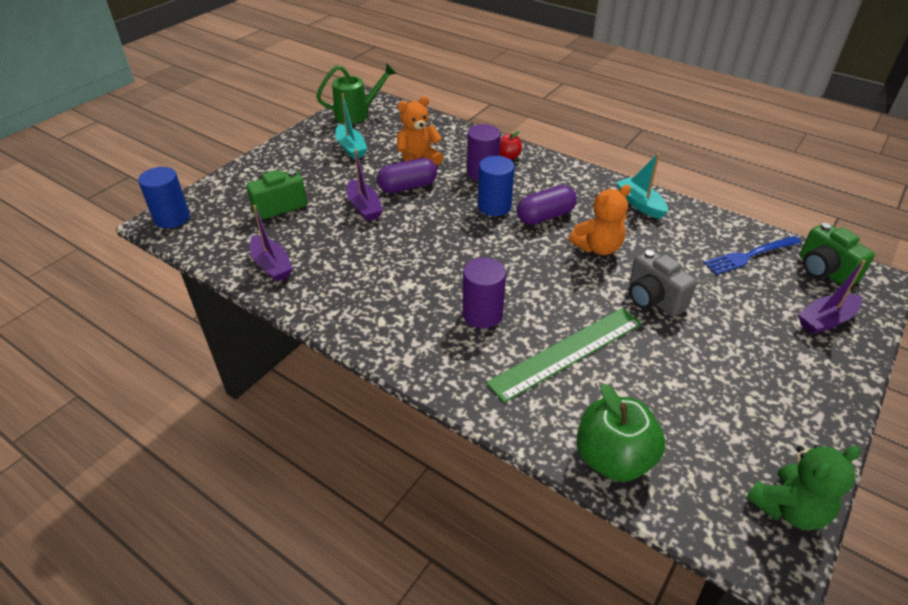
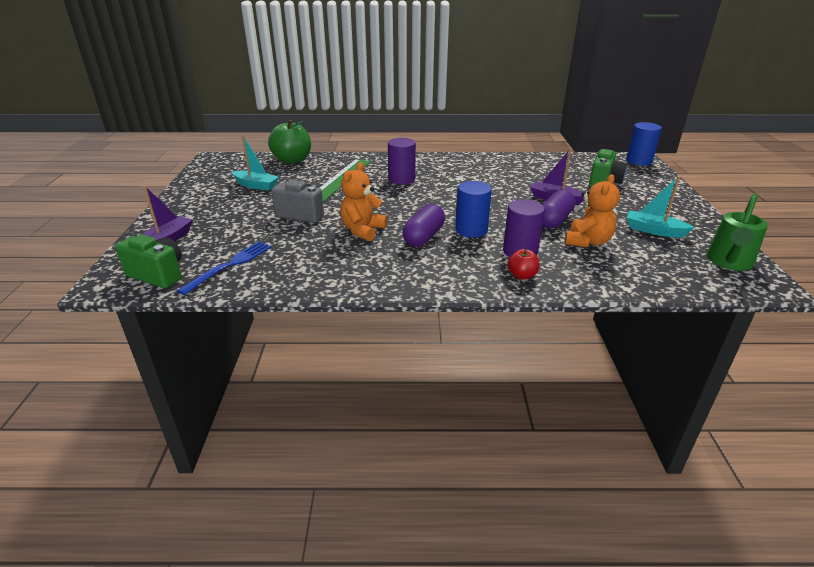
camera: 145 degrees right, 10 degrees down
(272, 265) = (542, 163): purple boat -> none
(640, 204) = (351, 275): turquoise boat -> turquoise boat (256, 185)
(788, 508) = (206, 169): green teddy bear -> none

